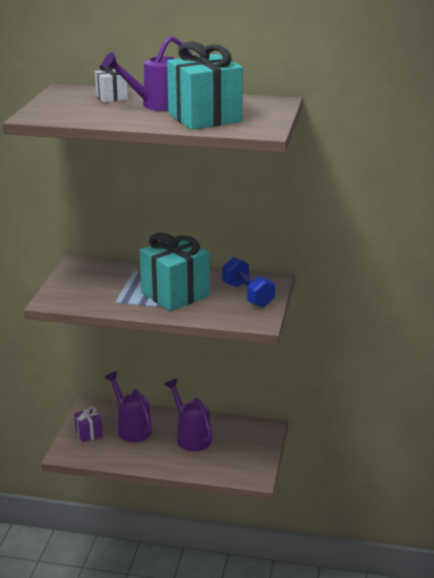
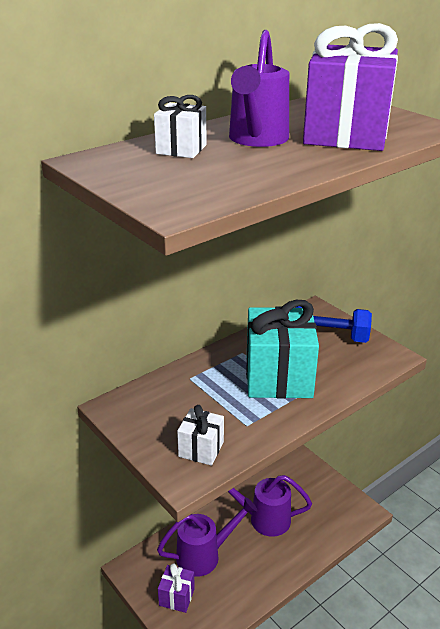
camera: 50 degrees left, 5 degrees up
(77, 297) = (201, 449): none -> white gift
(131, 428) = (204, 555): purple watering can -> purple watering can turned 150 degrees clockwise
(204, 118) = (346, 135): turquoise gift -> purple gift

